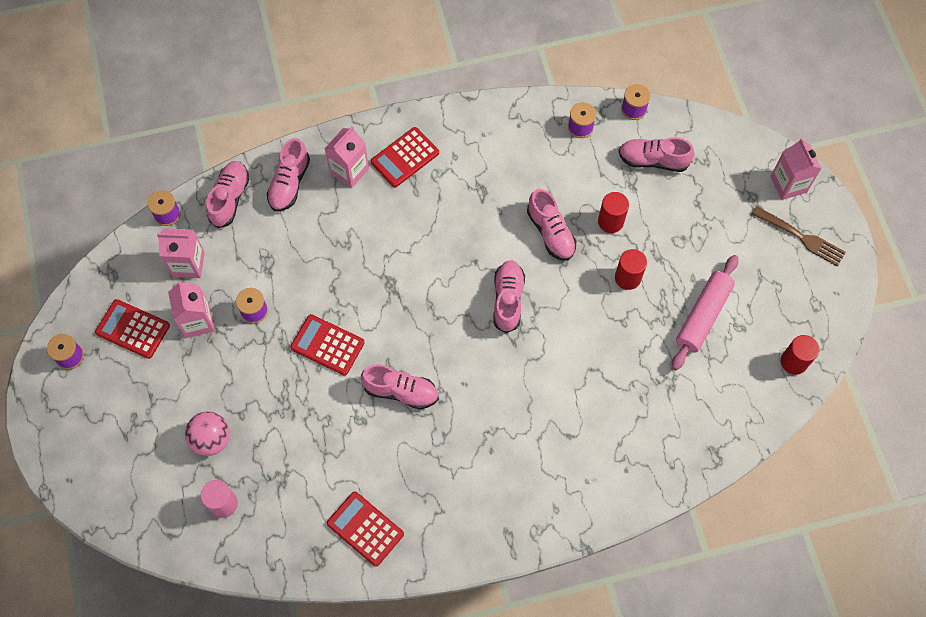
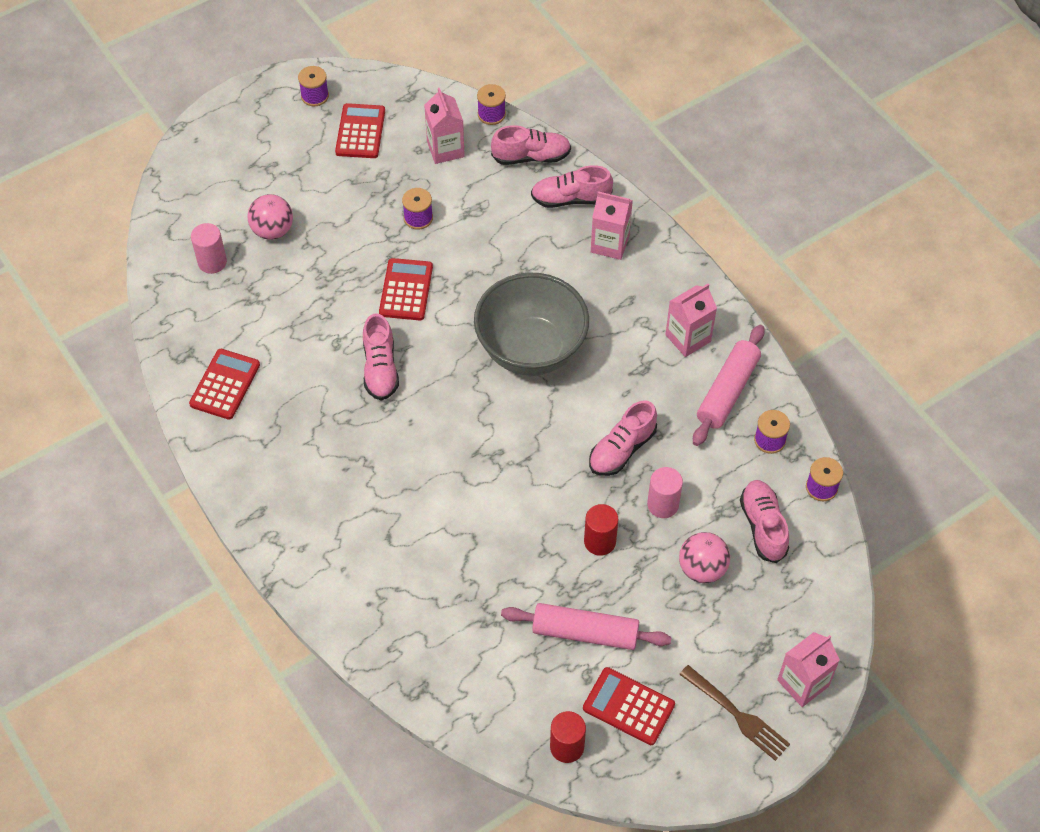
camera: 70 degrees right, 10 degrees down
(197, 321) = (388, 177): pink carton -> pink carton (688, 338)
(405, 157) = (649, 287): red calculator -> red calculator (628, 706)
(430, 266) = (531, 350): none -> grey bowl
(508, 300) = (523, 433): pink shoe -> none
(526, 139) = (727, 391): none -> pink rolling pin
(610, 221) = (663, 505): red cylinder -> pink cylinder
(675, 215) = (702, 569): none -> pink ball
(800, 237) = (736, 714): brown fork -> brown fork turned 60 degrees counterclockwise

